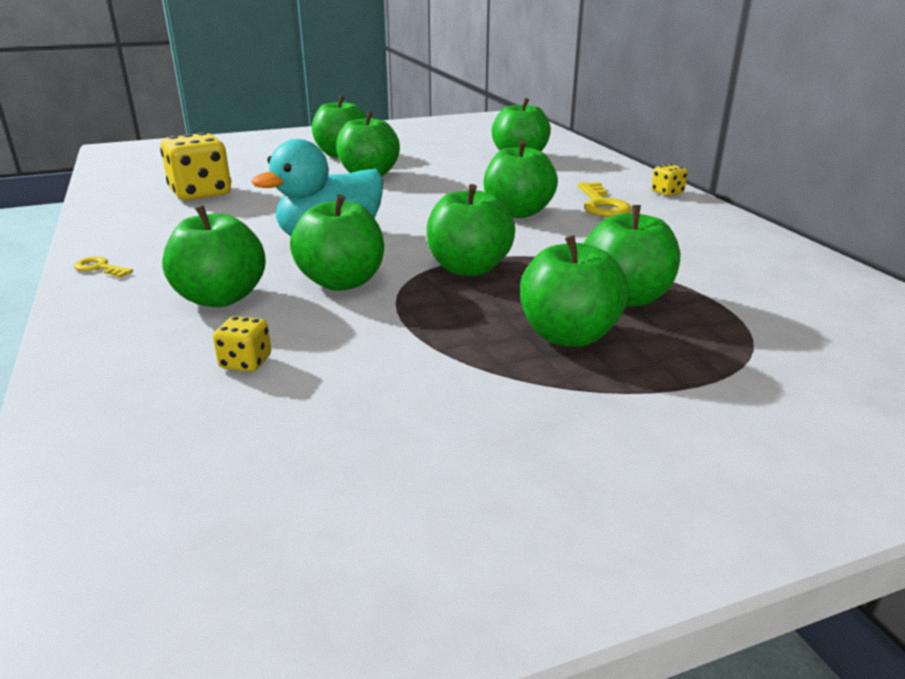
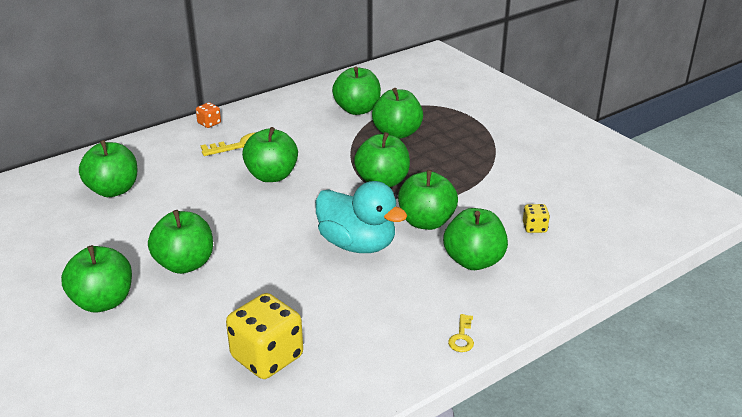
camera: 105 degrees left, 5 degrees up
(568, 335) = (448, 145): green apple -> green apple (357, 110)
(667, 192) = (209, 123): yellow dice -> orange dice

